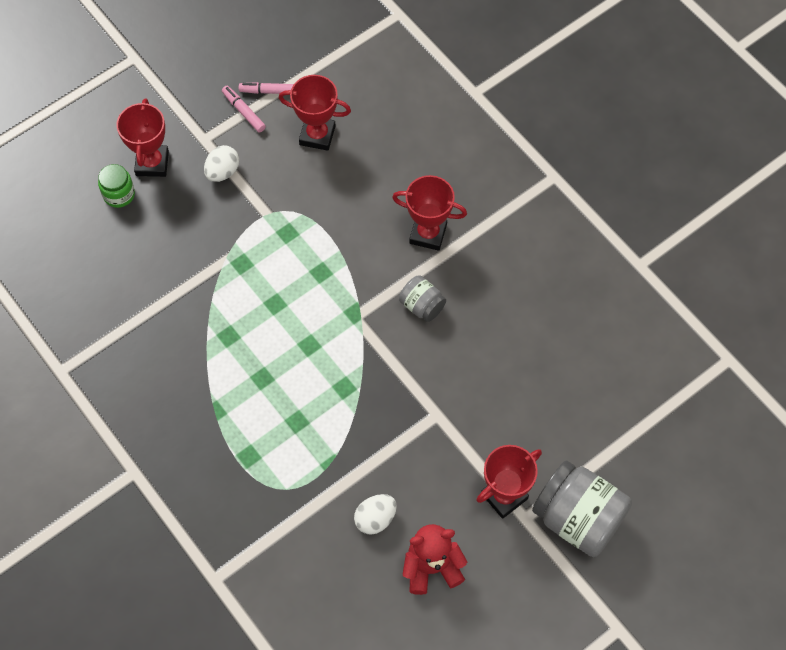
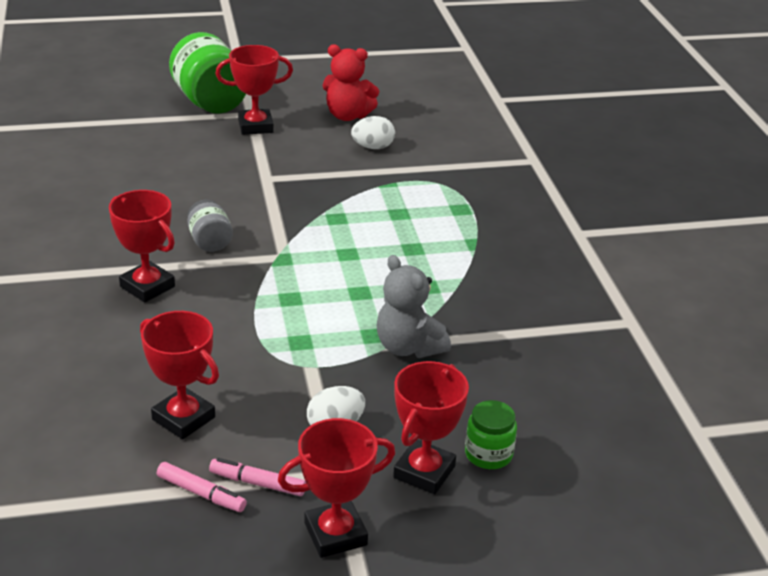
camera: 155 degrees left, 30 degrees down
(181, 100) = (335, 534): none -> red trophy
(211, 263) = (408, 347): none -> grey teddy bear
(243, 112) = (257, 483): pink marker -> pink marker turned 120 degrees clockwise
(578, 518) = (210, 102): grey jar -> green jar

